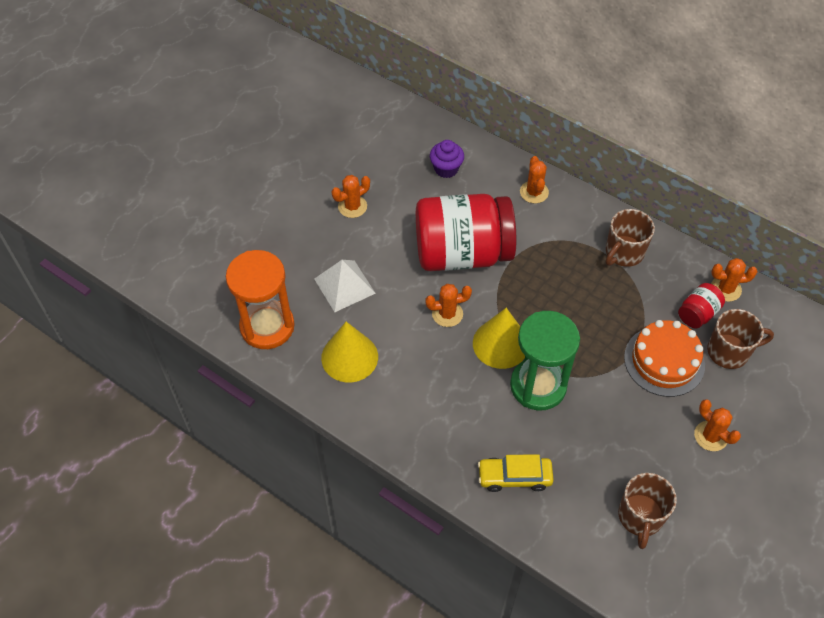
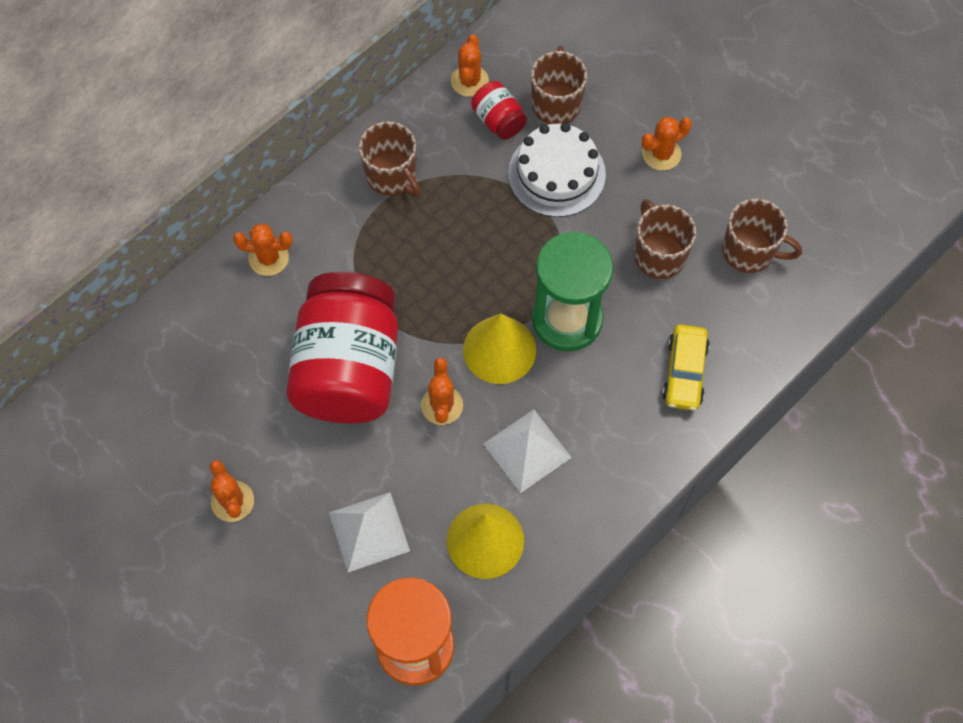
camera: 80 degrees left, 10 degrees up
(424, 374) = (527, 450): none -> white pyramid
(446, 169) = (197, 362): purple cupcake -> none
(615, 445) = (658, 254): none -> brown mug
(664, 361) = (556, 174): orange cake -> white cake

